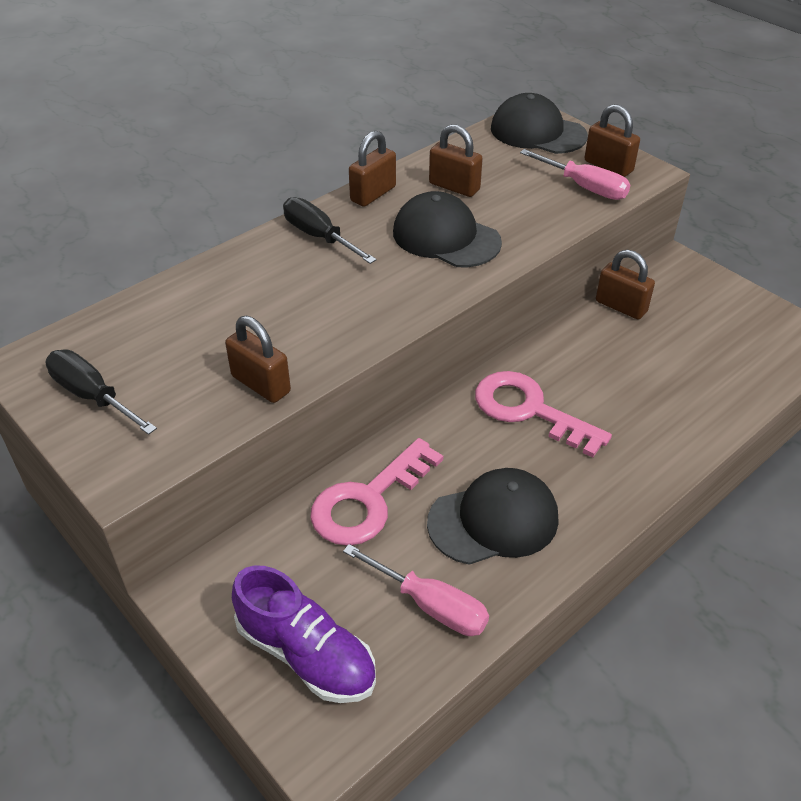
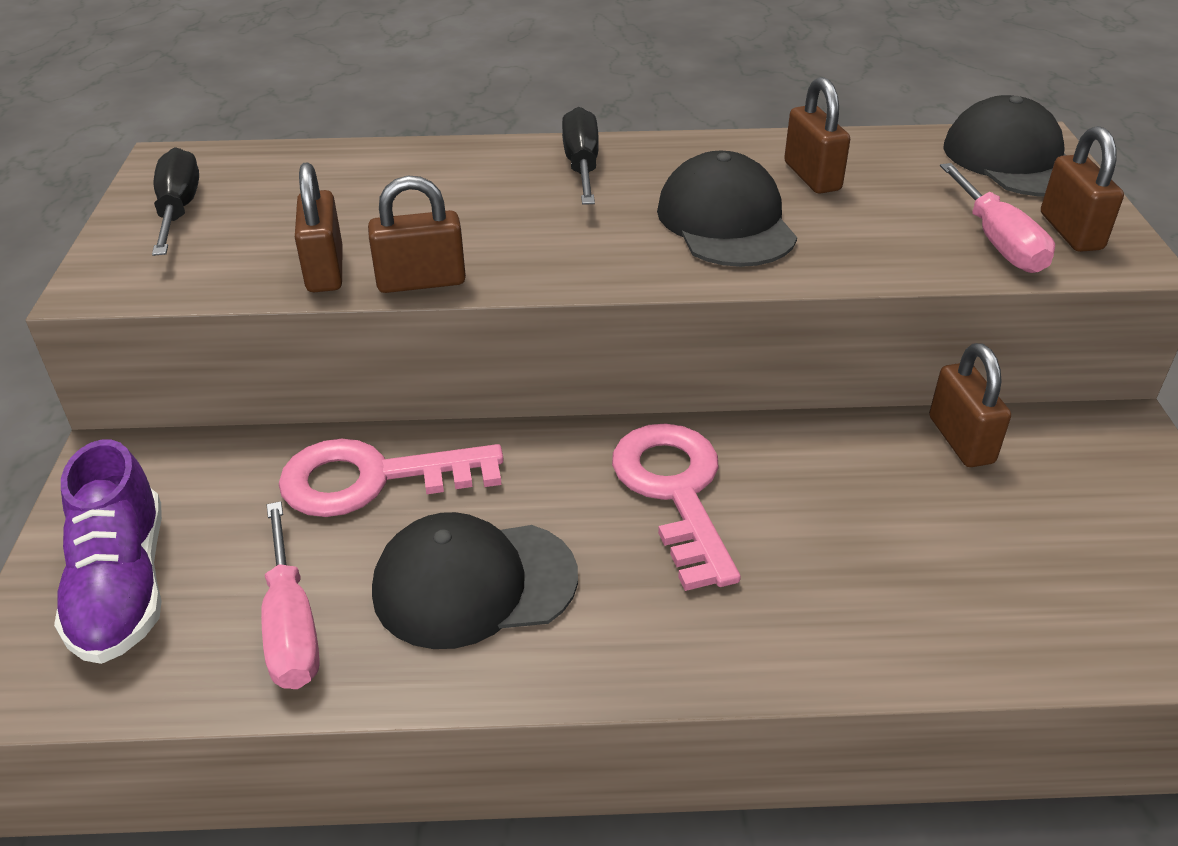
camera: 40 degrees right, 5 degrees down
(373, 194) = (701, 149): brown padlock -> brown padlock (421, 281)
(493, 520) = (474, 583): black cap -> black cap turned 150 degrees clockwise

